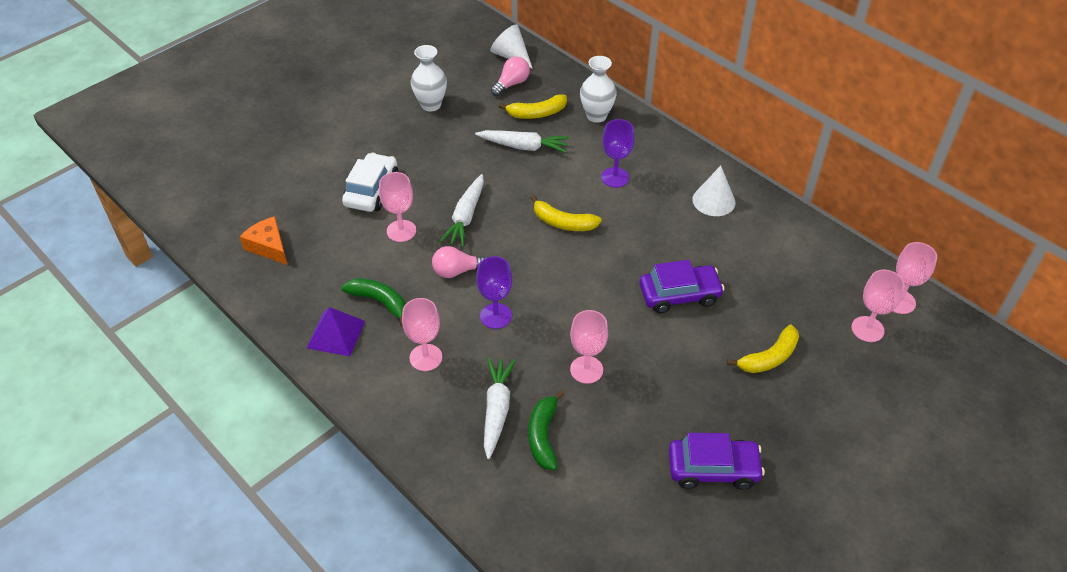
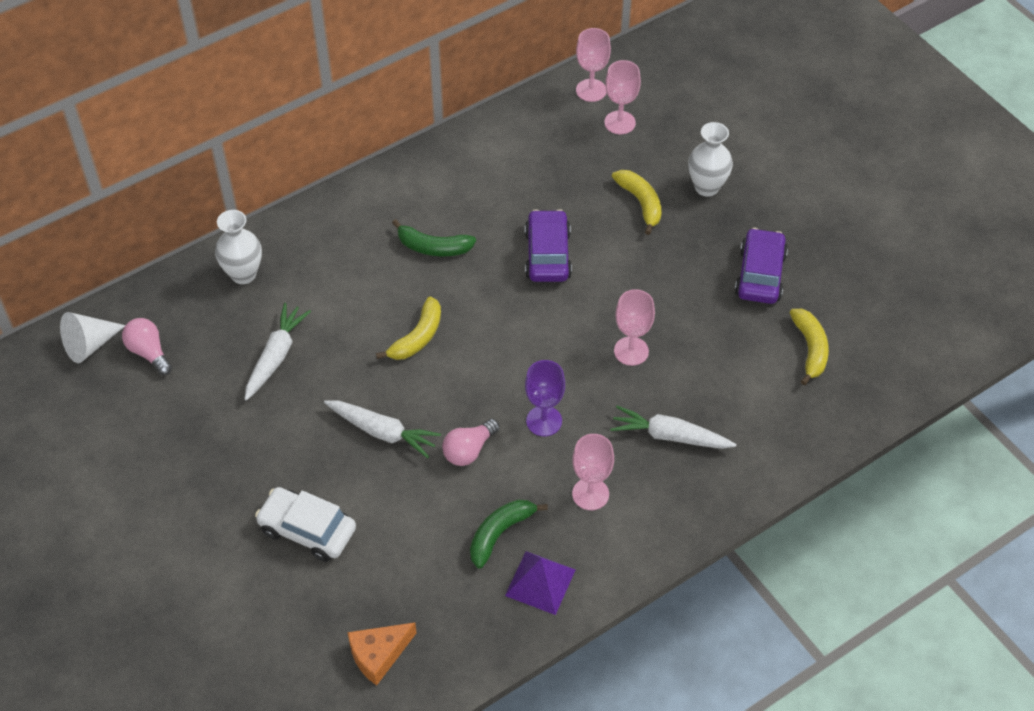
camera: 80 degrees left, 5 degrees up
(401, 231) = (389, 502): pink goblet -> none
(431, 105) = (159, 448): white vase -> white vase (706, 187)
(457, 271) = (469, 450): pink light bulb -> pink light bulb turned 45 degrees clockwise
(537, 113) = (218, 334): yellow banana -> yellow banana (810, 349)
(543, 436) = (707, 400): green banana -> green banana (433, 247)
(615, 177) = (357, 276): purple goblet -> none
(713, 200) = (419, 196): white cone -> none

